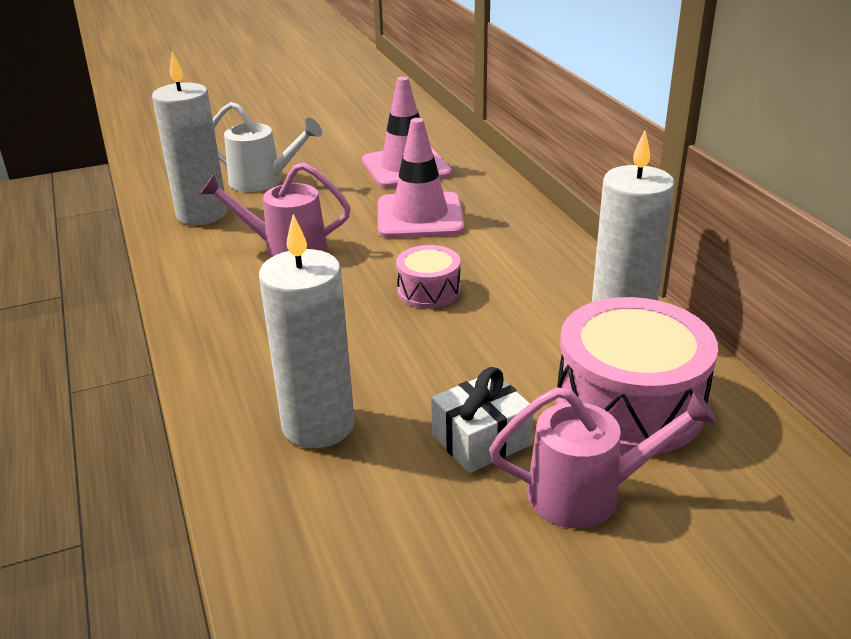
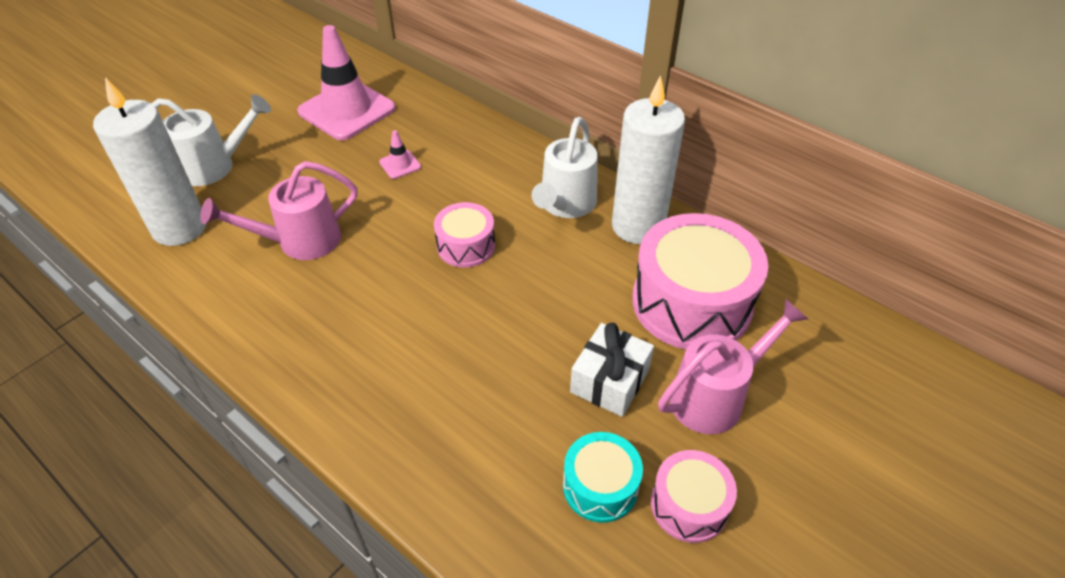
camera: 30 degrees left, 15 degrees up
(318, 425) = (472, 423): white candle -> none
(397, 521) = (600, 486): none -> turquoise drum
(420, 216) = (400, 164): pink traffic cone -> pink traffic cone, size x0.42
(477, 575) = (689, 505): none -> pink drum
(556, 286) = (565, 205): none -> white watering can

